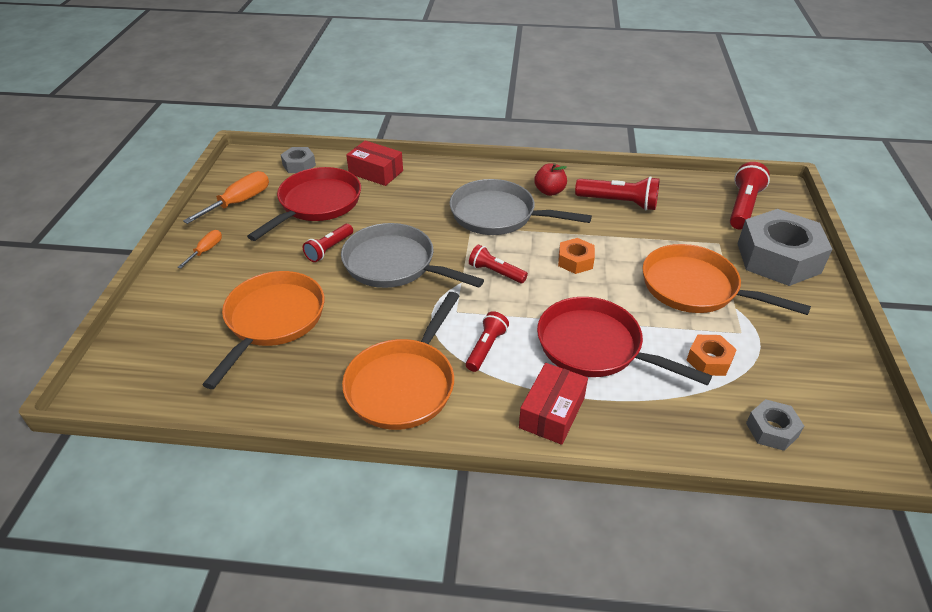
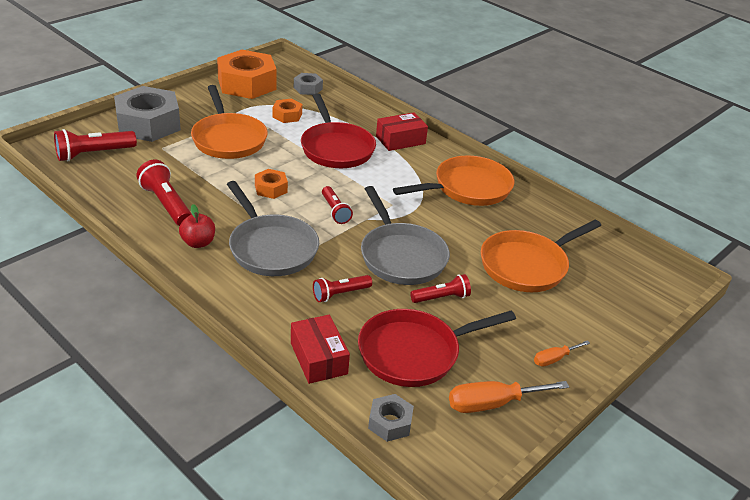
camera: 145 degrees left, 5 degrees down
(486, 348) = (399, 179): red flashlight -> red flashlight (340, 294)
(831, 381) = (247, 84): none -> orange nut

